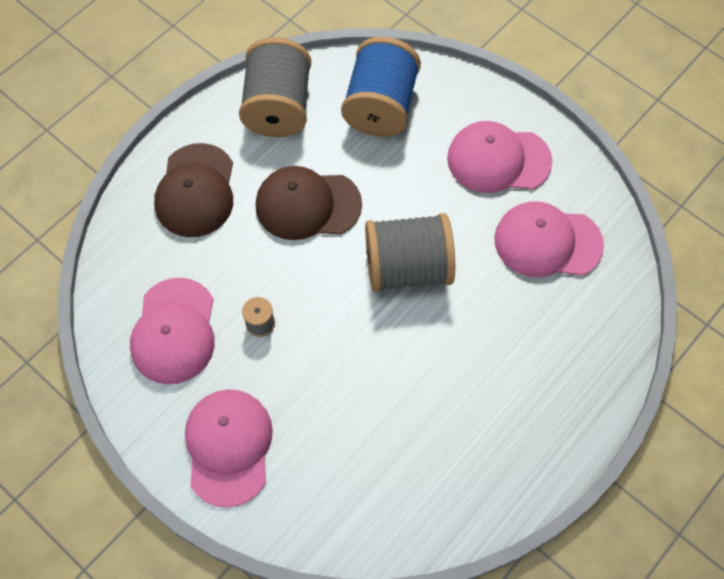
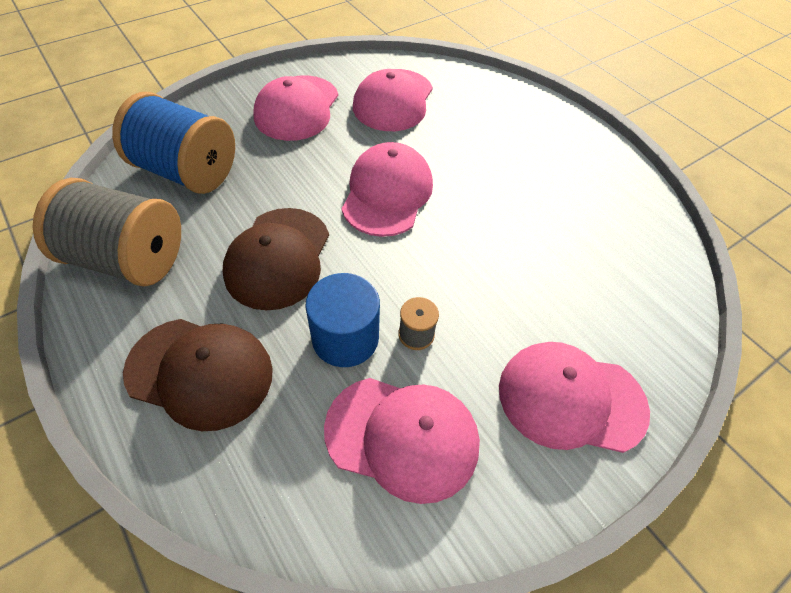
camera: 80 degrees left, 10 degrees down
(245, 274) = (345, 338): none -> blue cylinder
(407, 268) = (387, 193): grey spool -> pink cap

